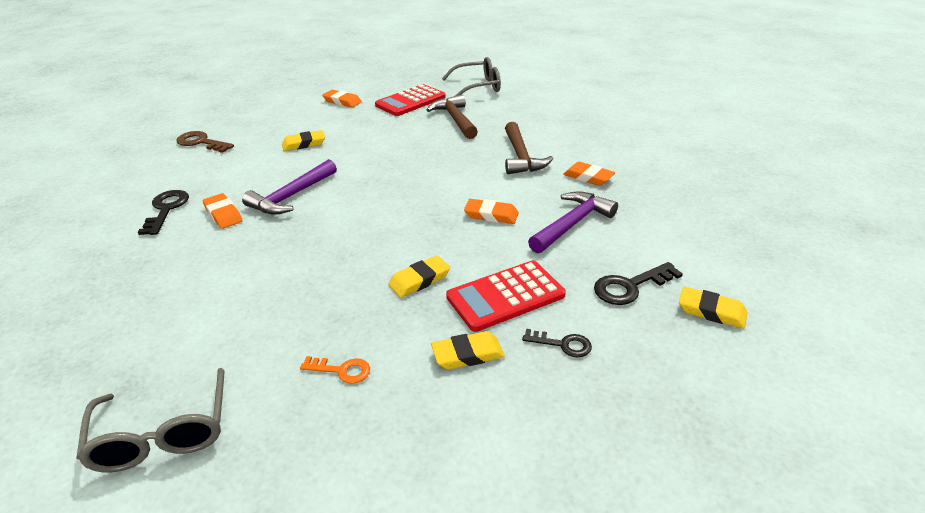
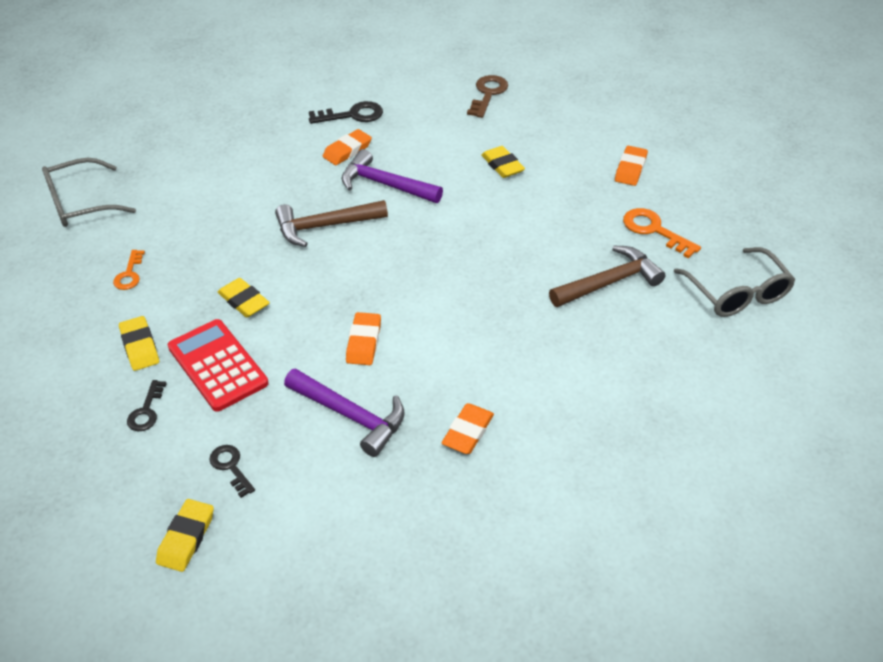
camera: 80 degrees right, 10 degrees up
(410, 101) = (654, 230): red calculator -> orange key
(521, 157) = (512, 359): brown hammer -> brown hammer (325, 226)
(630, 286) = (231, 467): black key -> black key, size x0.64

